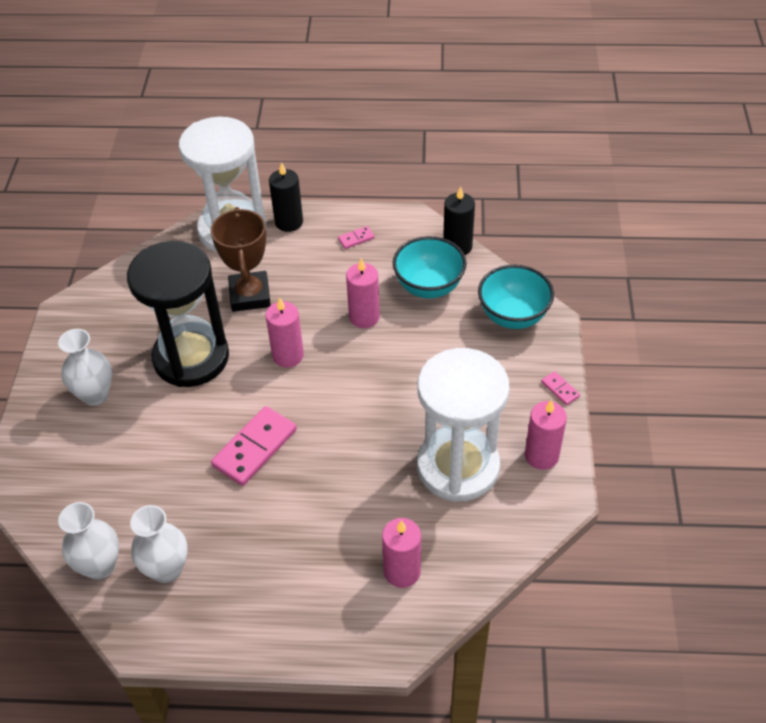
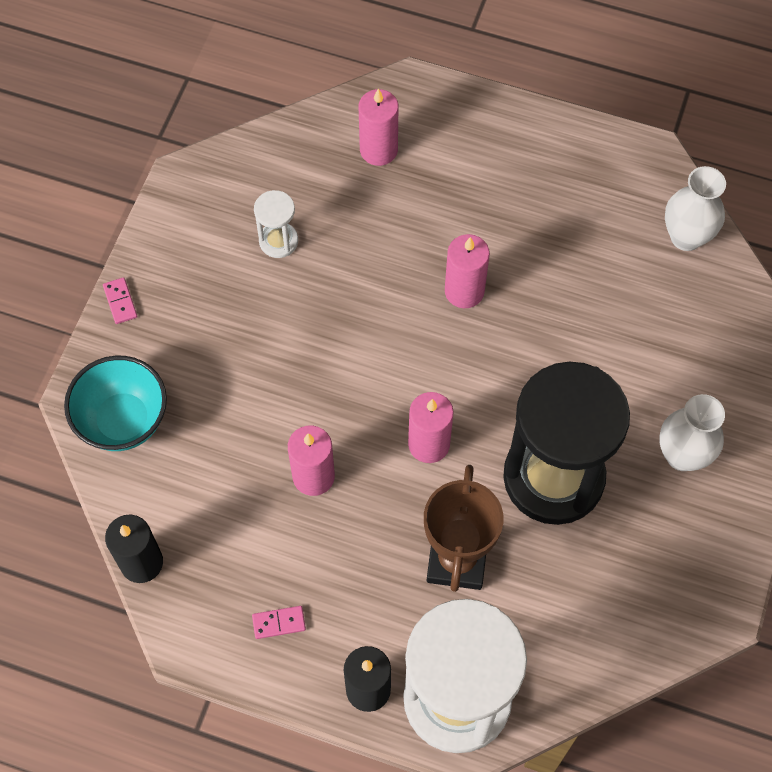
camera: 165 degrees left, 15 degrees up
(167, 569) = (616, 215): white vase -> none
(255, 448) = (497, 326): pink domino -> none
(429, 287) = (210, 501): turquoise bowl -> none
(458, 467) = (278, 241): white hourglass -> white hourglass, size x0.42
(541, 455) = (183, 229): pink candle -> pink candle (464, 291)

